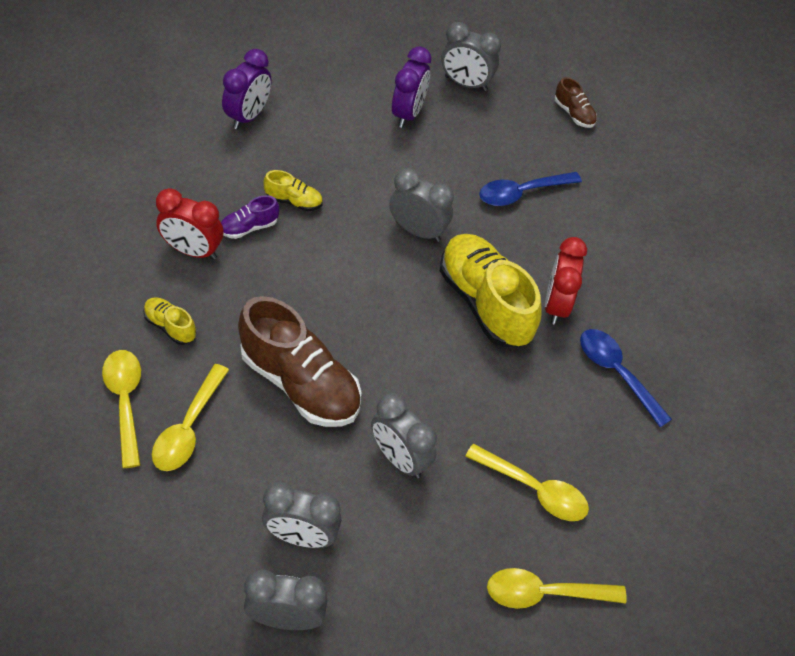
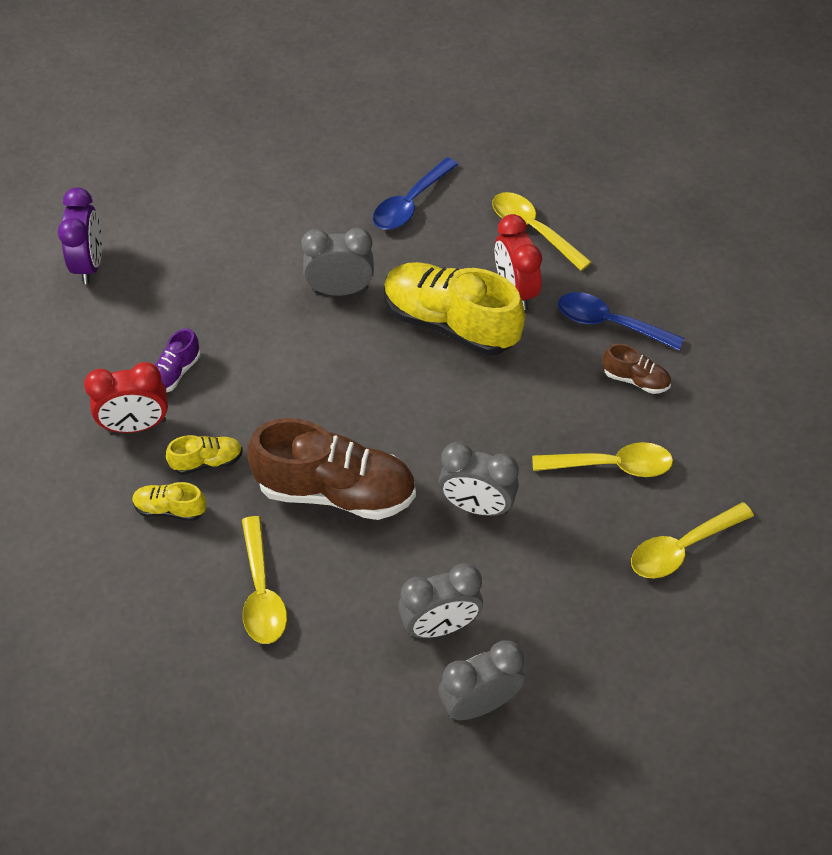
camera: 25 degrees left, 0 degrees up
(125, 401) = (181, 603): yellow spoon -> yellow spoon (533, 230)
(294, 201) = (200, 324): yellow shoe -> yellow shoe (207, 461)
(408, 113) = (247, 181): purple clock -> none
(465, 83) = (281, 124): grey clock -> none
(574, 114) = (405, 103): brown shoe -> brown shoe (635, 379)

